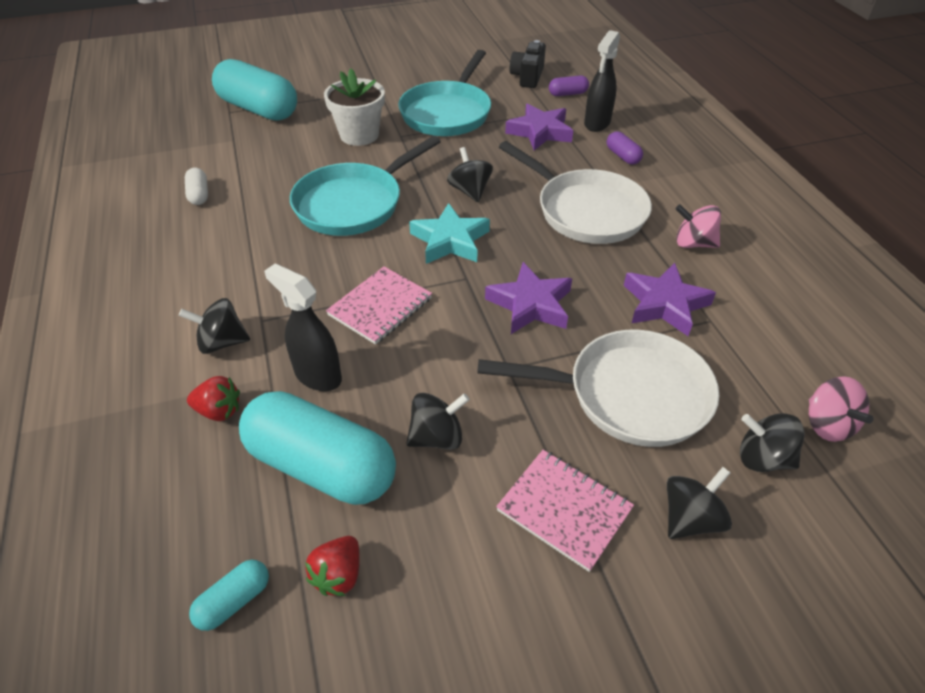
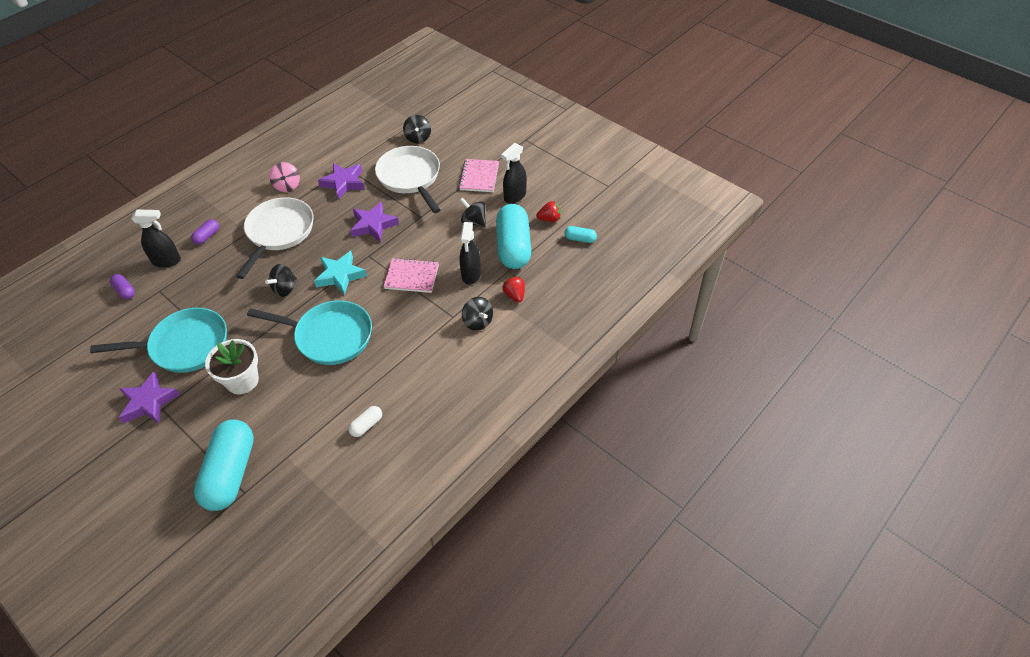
camera: 120 degrees left, 5 degrees up
(457, 545) = (514, 196): none -> black spray bottle
(527, 77) = (102, 324): black camera -> none
(540, 132) = (192, 285): purple star -> purple star (149, 402)
(690, 518) = (459, 148): black spinning top -> none
(827, 424) = (389, 126): pink spinning top -> none

